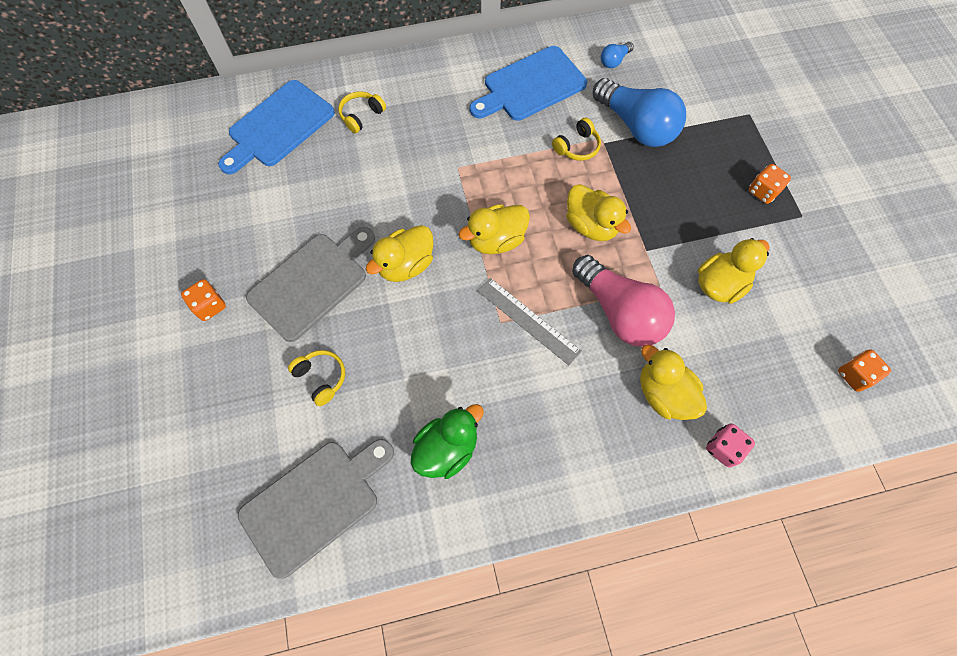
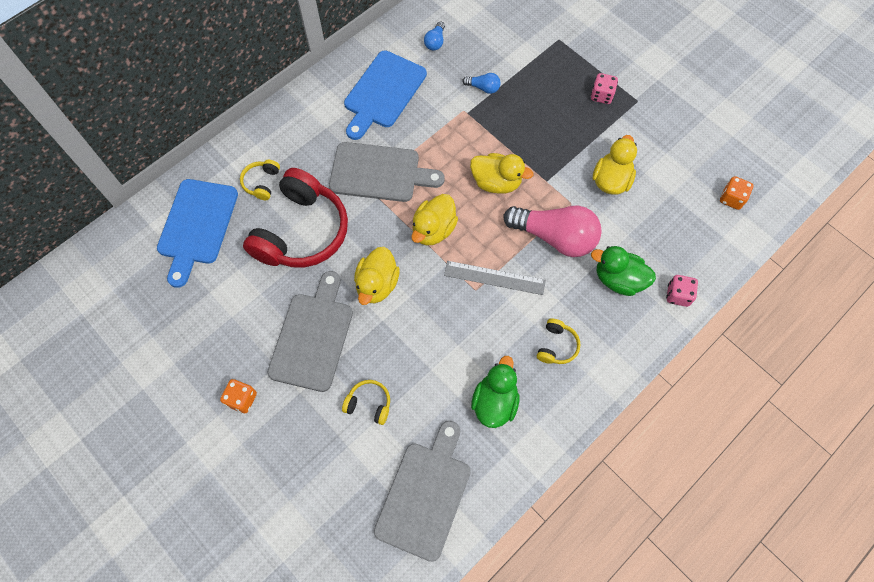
camera: 30 degrees left, 0 degrees up
(368, 178) = (302, 231): none -> red headphones
(477, 159) = (379, 173): none -> grey cutting board
(577, 147) = (449, 126): yellow headphones -> yellow headphones (556, 346)
(636, 126) = (483, 88): blue light bulb -> blue light bulb, size x0.44
(663, 394) = (618, 279): yellow duck -> green duck
(763, 192) = (601, 95): orange dice -> pink dice

